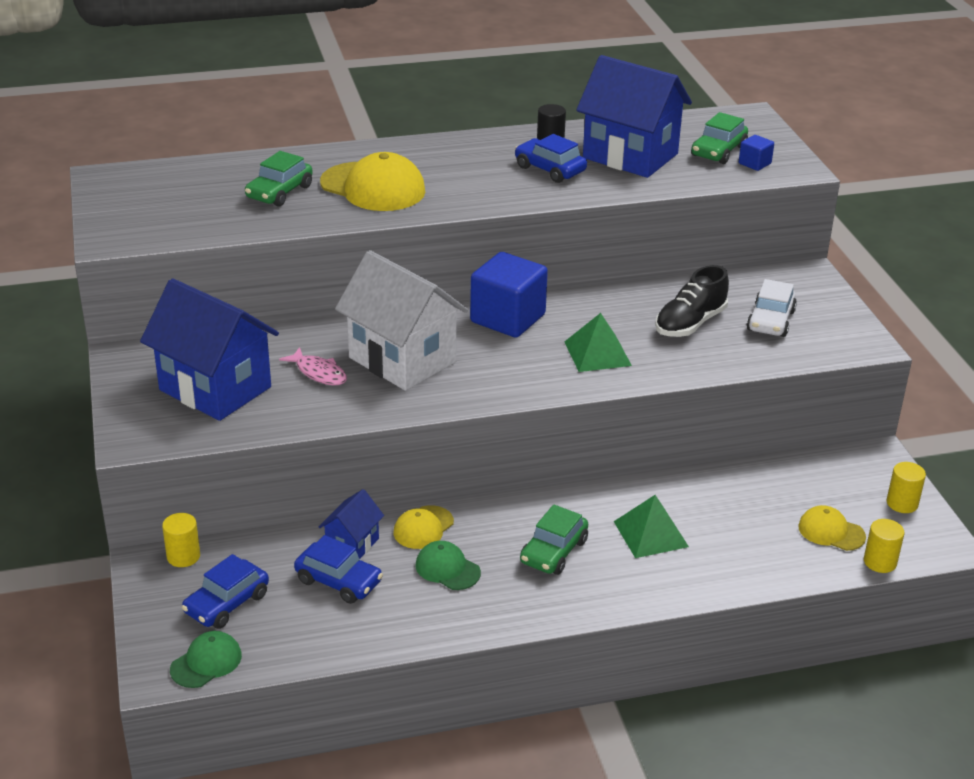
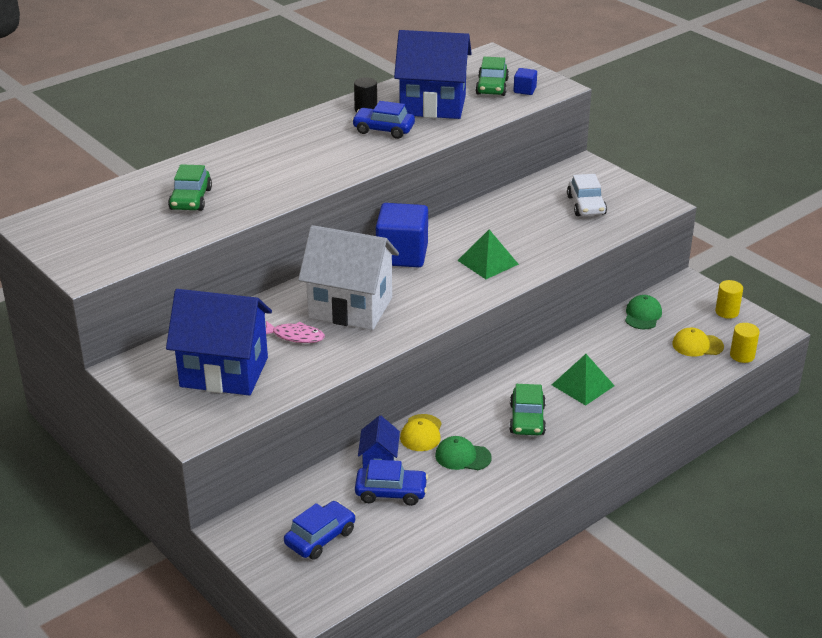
camera: 25 degrees left, 0 degrees up
(183, 556) = (256, 515): yellow cylinder -> none
(206, 662) = (341, 585): green cap -> green cap (642, 315)
(227, 603) = (320, 538): blue car -> blue car turned 150 degrees counterclockwise
(373, 187) = (262, 177): yellow cap -> none
(690, 323) = (534, 222): black shoe -> none

